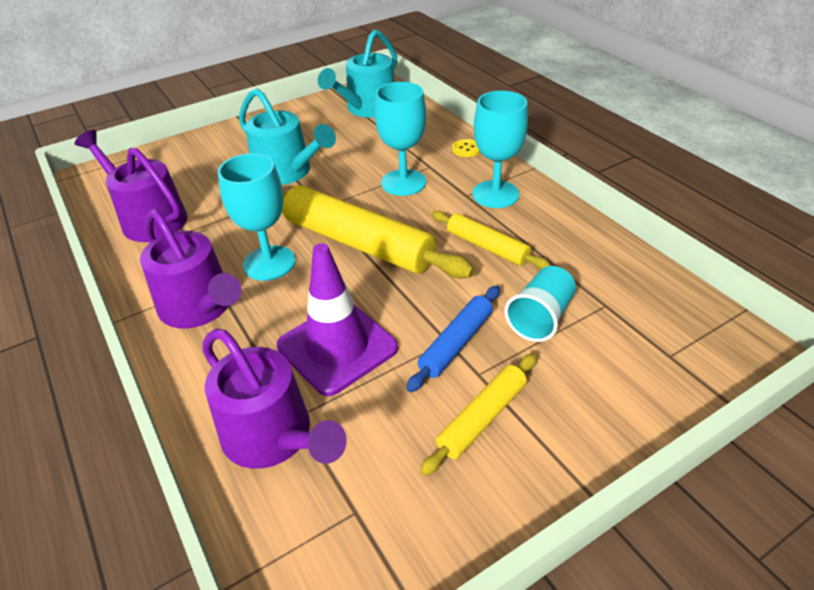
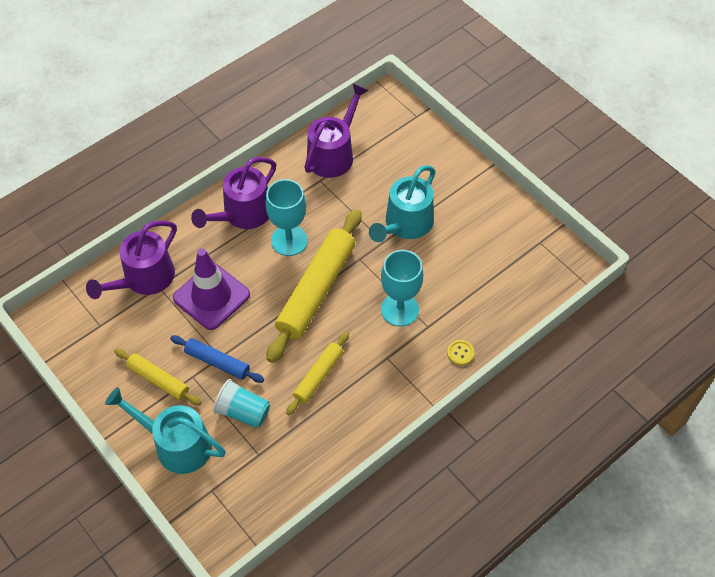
camera: 80 degrees right, 15 degrees up
(368, 108) = (524, 263): turquoise watering can -> turquoise watering can (176, 444)
(495, 194) = (390, 379): turquoise goblet -> none

